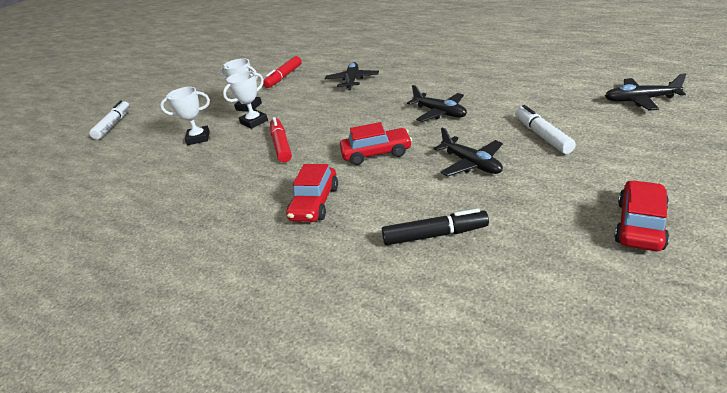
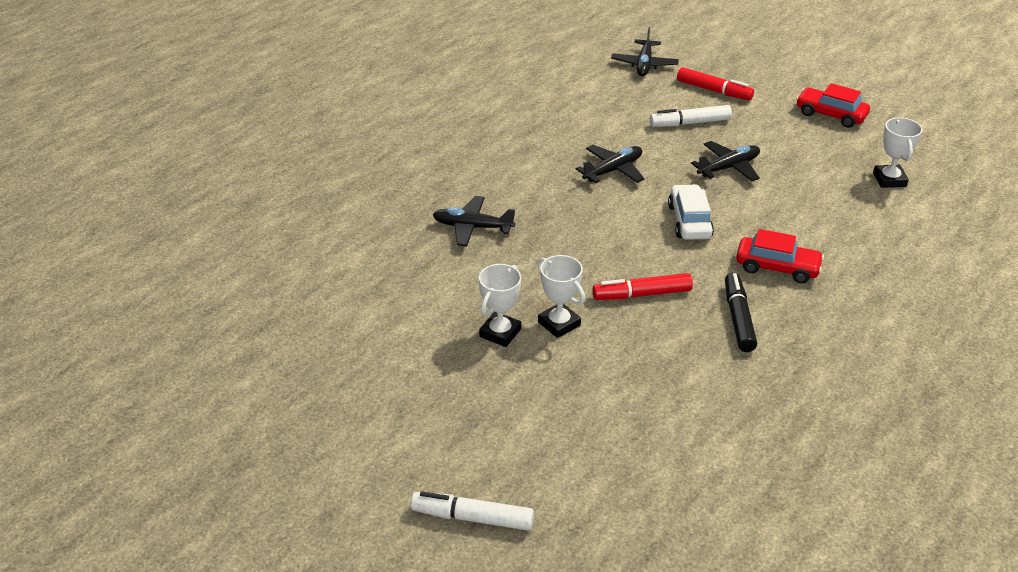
camera: 90 degrees left, 5 degrees up
(198, 138) = (585, 382): white trophy -> white trophy (889, 180)
(283, 77) = (402, 297): red marker -> red marker (714, 91)
(376, 153) = (689, 221): red car -> white car
(435, 235) = (835, 201): black marker -> black marker (738, 318)

